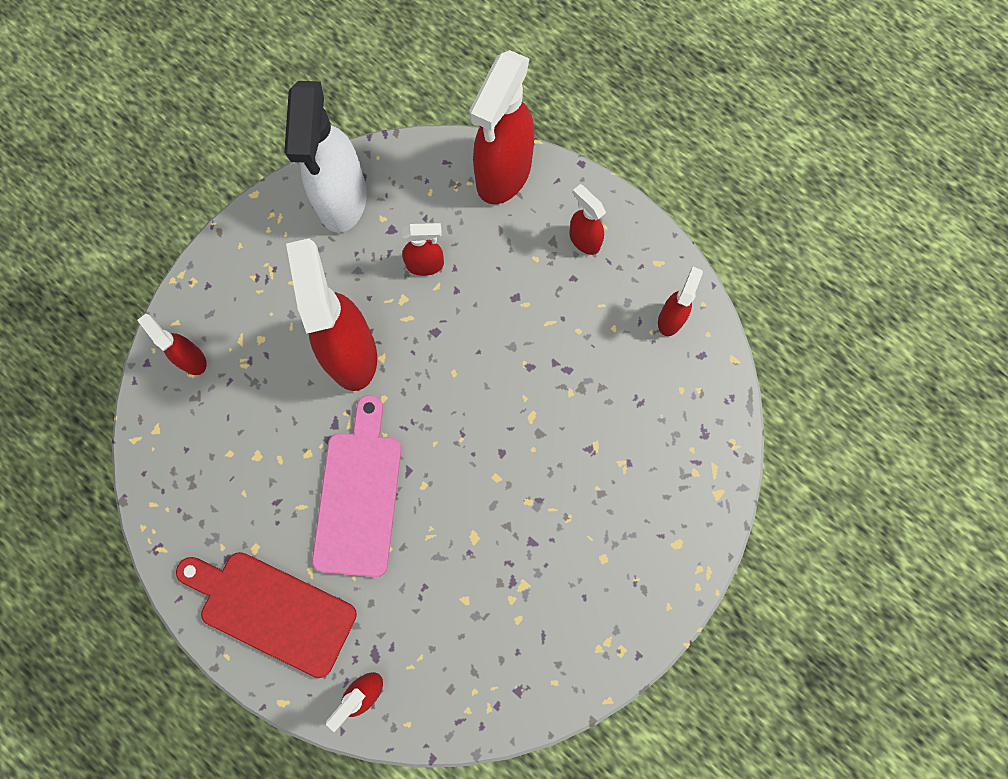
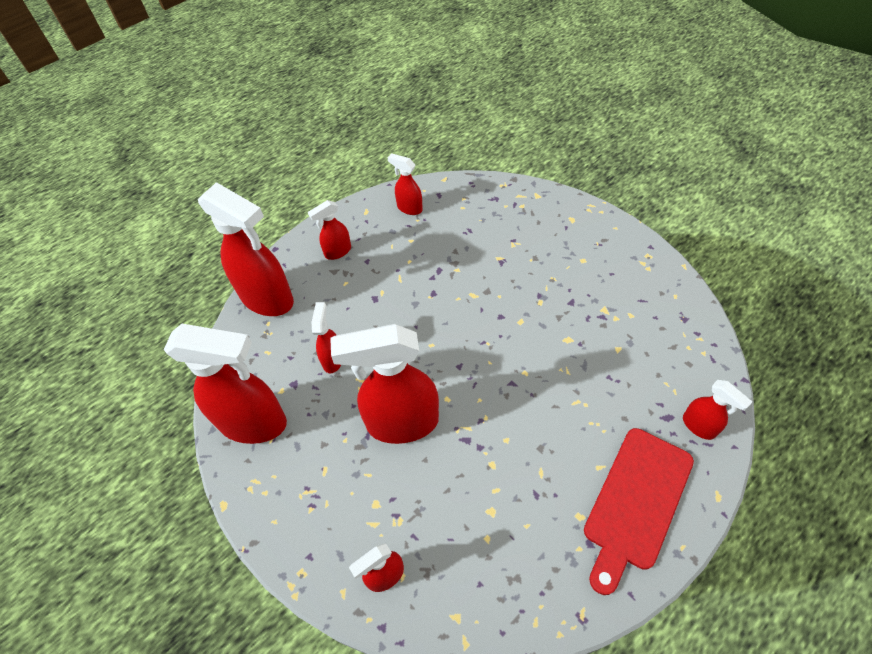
camera: 80 degrees left, 20 degrees down
(342, 200) = (254, 423): white spray bottle -> red spray bottle
(359, 495) = (531, 423): pink cutting board -> none

